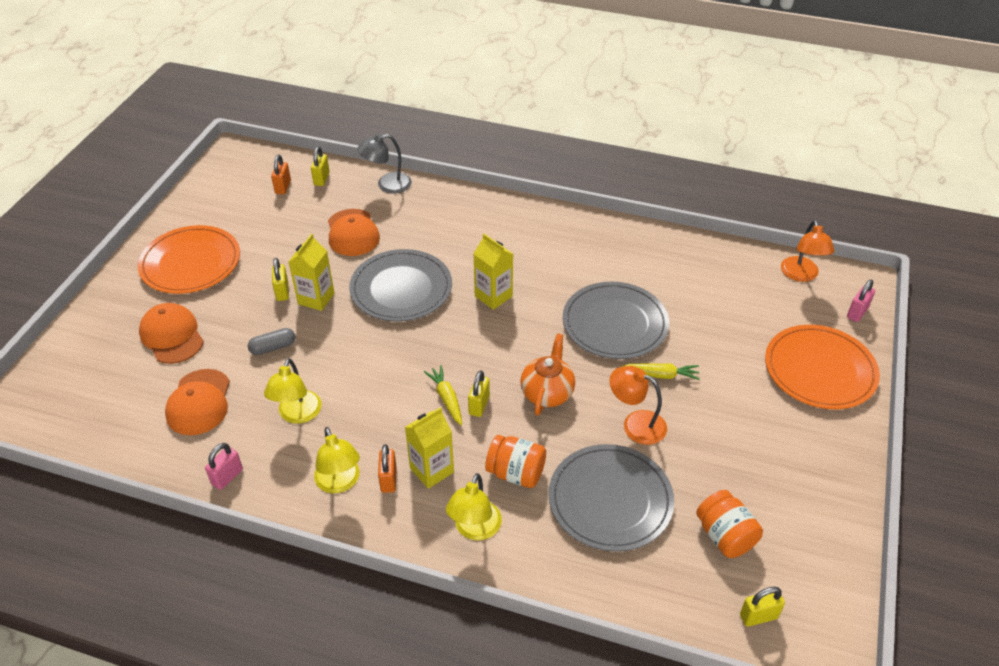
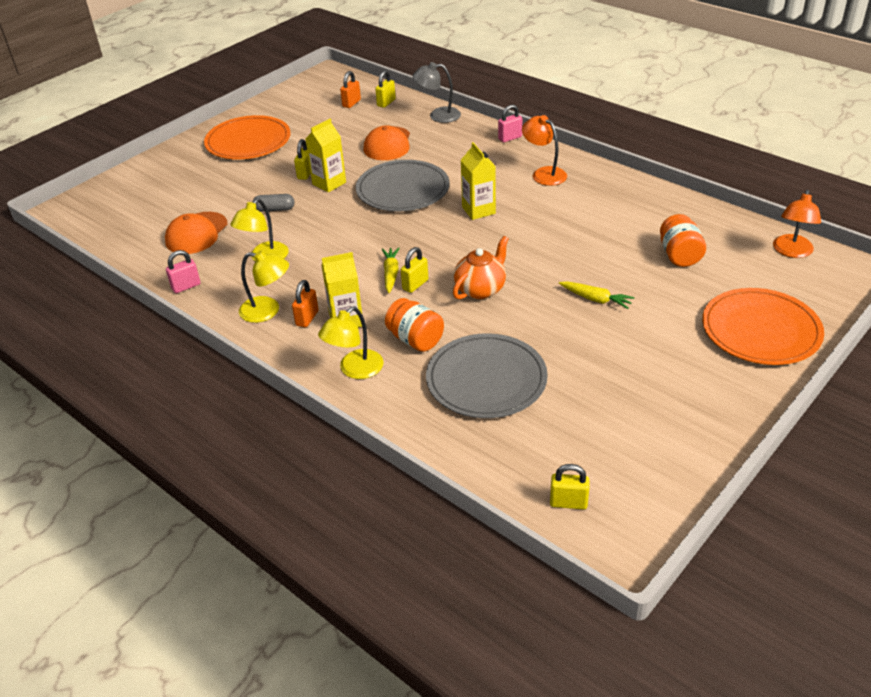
camera: 25 degrees right, 5 degrees down
(172, 336) = (204, 186): orange cap -> none
(340, 483) = (267, 311): yellow lamp -> yellow lamp turned 75 degrees counterclockwise
(615, 323) = (577, 252): grey plate -> none
(635, 424) = (547, 330): orange lamp -> orange lamp (544, 173)
(725, 536) = (576, 434): orange jar -> orange jar (679, 255)
(857, 313) = (833, 293): pink padlock -> pink padlock (510, 138)

